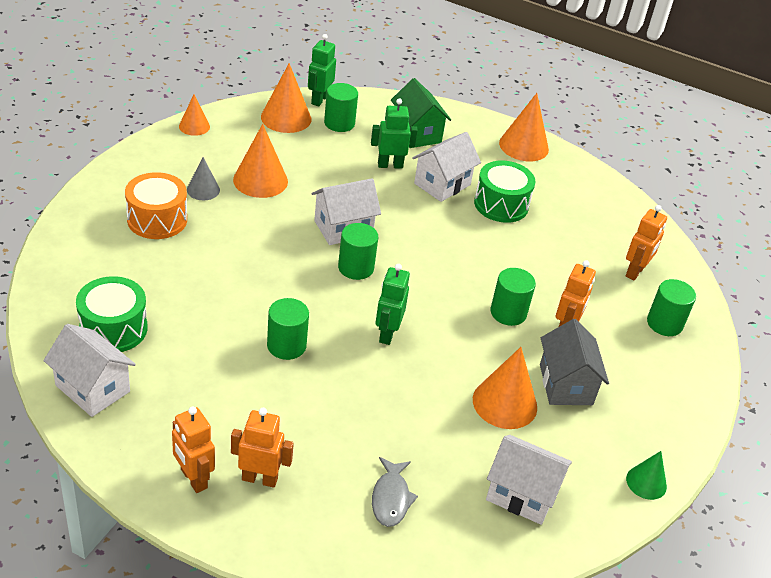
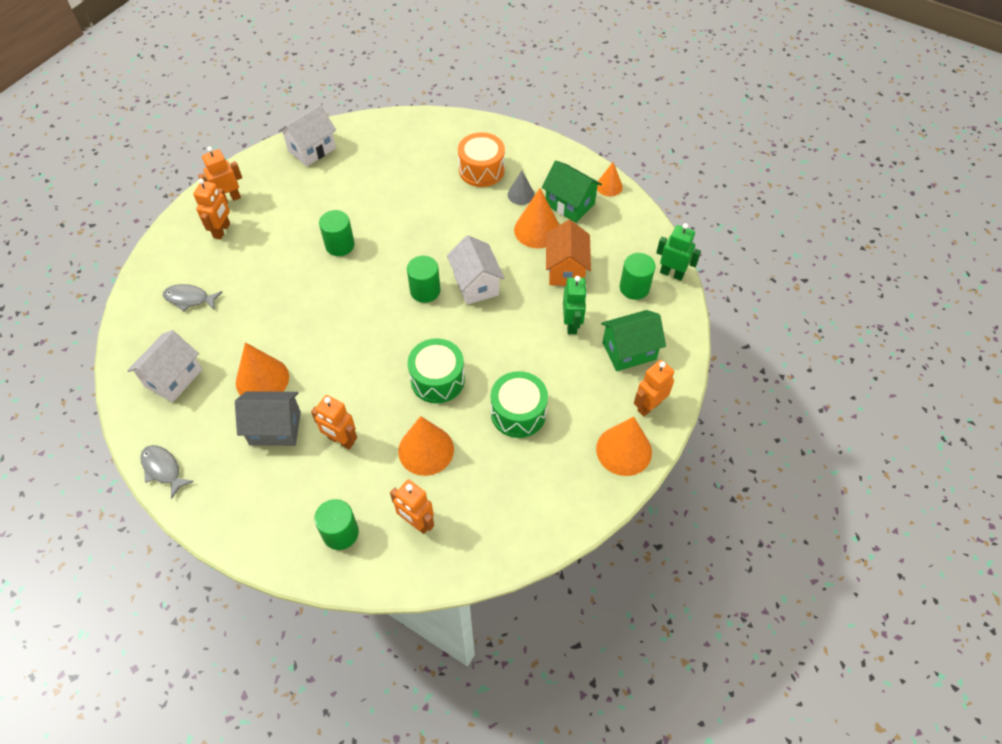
camera: 100 degrees right, 15 degrees up
(113, 329) = (365, 155): green drum -> green drum (437, 379)
(221, 155) = (569, 204): none -> green house
(286, 118) = (635, 248): orange cone -> orange cone (426, 450)
(318, 164) = (566, 269): none -> orange house
(387, 333) = (346, 307): green robot -> none
(442, 184) = (546, 365): white house -> none
(475, 128) = (649, 406): none -> orange robot
(508, 313) = (364, 397): green cylinder -> none
(646, 482) = (163, 469): green cone -> grey fish

